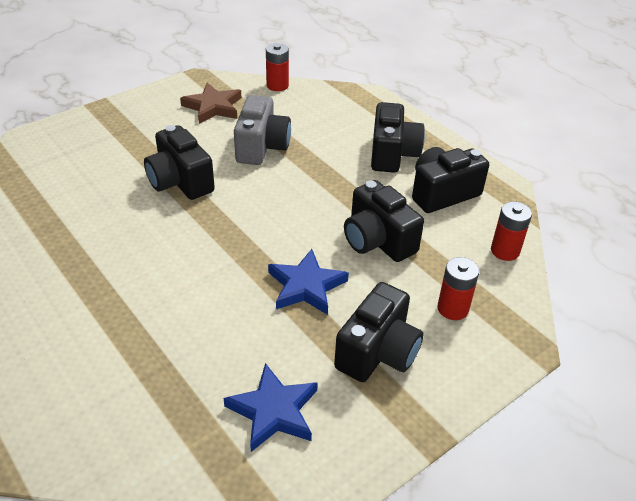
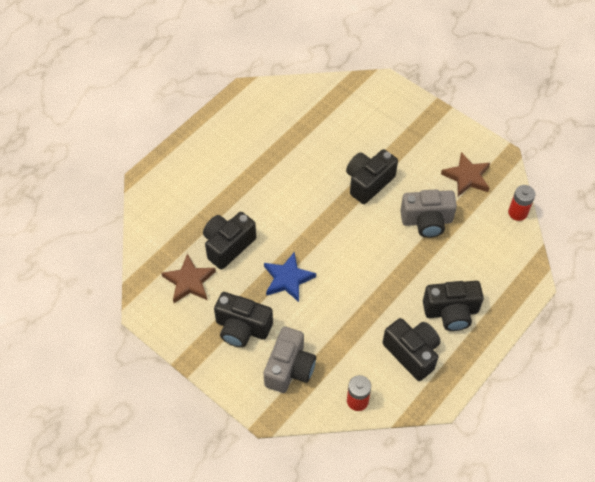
camera: 80 degrees right, 15 degrees up
(273, 411) = (189, 281): blue star -> brown star
(377, 241) = (343, 315): black camera -> black camera (228, 245)
(453, 308) = (289, 368): red battery -> grey camera

